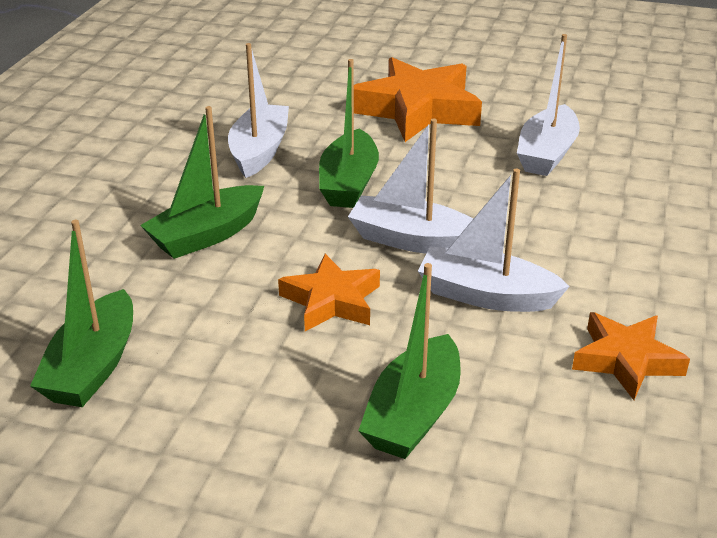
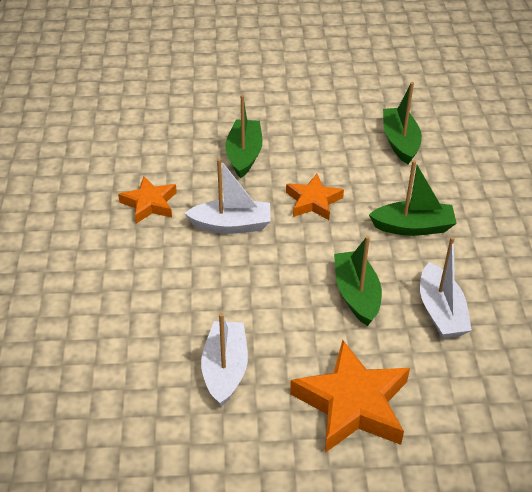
camera: 160 degrees right, 10 degrees up
(206, 235) = (413, 227): green boat -> green boat turned 60 degrees clockwise
(412, 240) = (290, 254): white boat -> none

